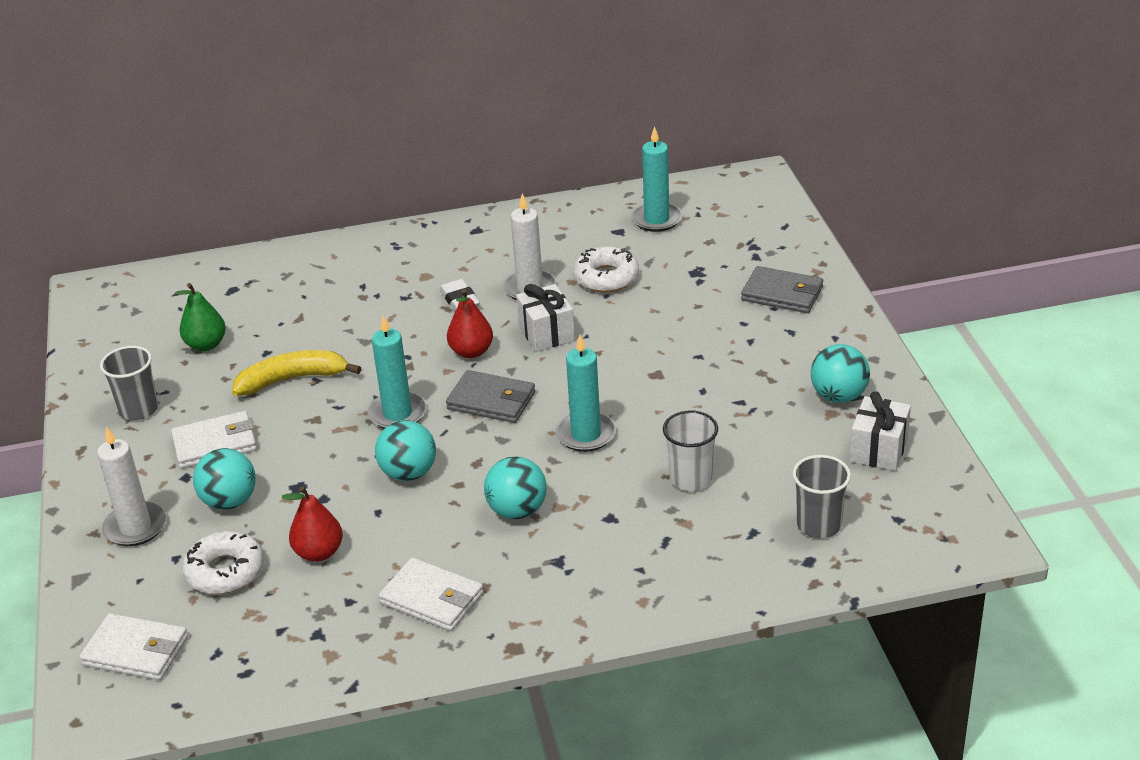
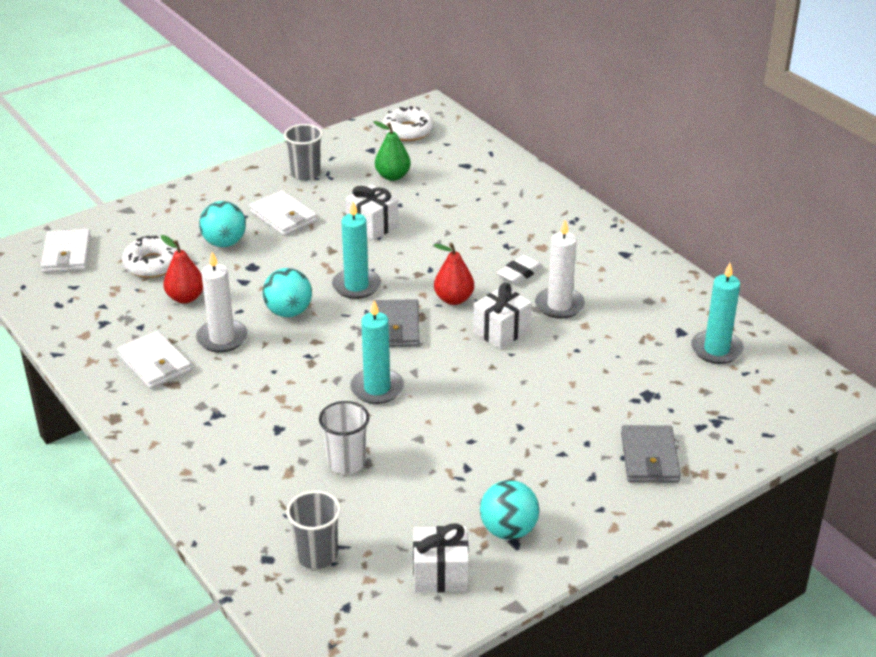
camera: 65 degrees right, 0 degrees up
(135, 527) = (184, 214): white candle -> white candle (222, 338)
(292, 379) = (372, 226): yellow banana -> white gift
(432, 598) = (154, 363): white wallet -> white wallet turned 45 degrees counterclockwise
(517, 511) = (267, 377): turquoise ball -> none
(606, 277) = (603, 343): white donut -> white donut (408, 131)

